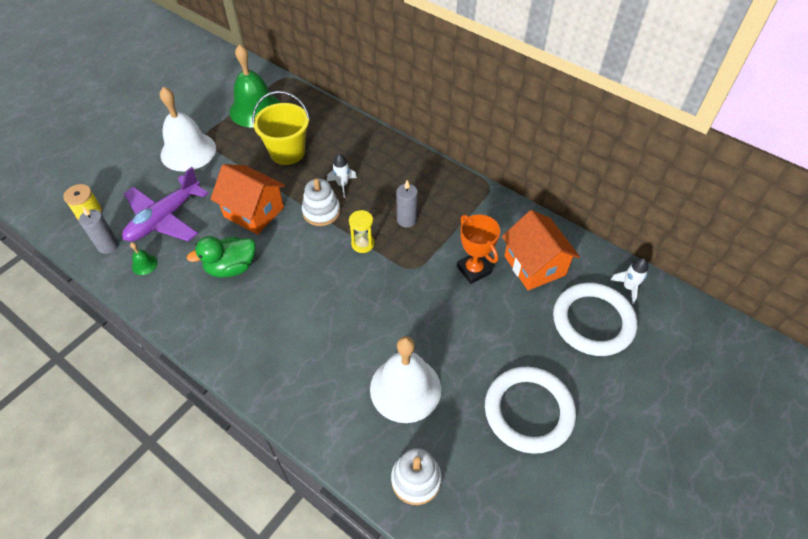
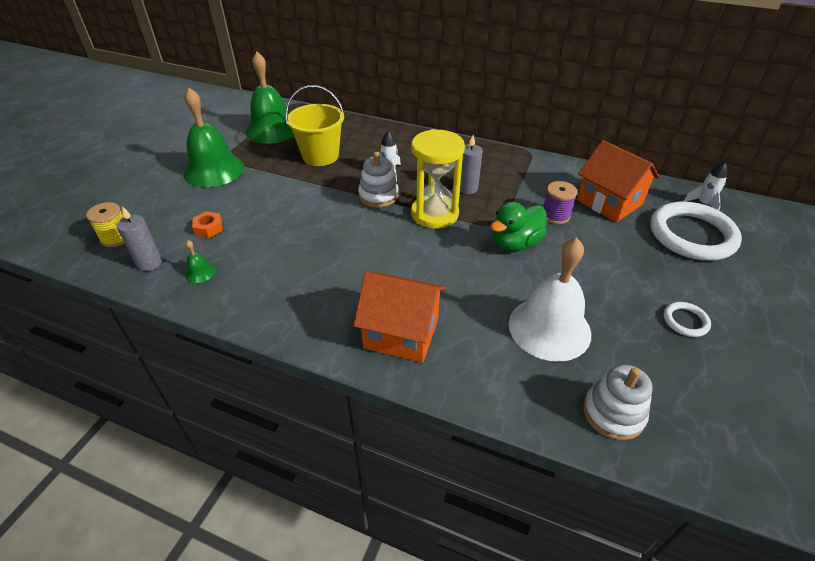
camera: 15 degrees left, 10 degrees down
(164, 218) = (209, 228): purple plane -> orange nut
(188, 151) = (214, 170): white bell -> green bell
(231, 267) = (303, 257): green duck -> green duck (515, 243)
(254, 212) = (307, 207): orange house -> orange house (401, 333)
(363, 244) = (434, 214): yellow hourglass -> yellow hourglass, size x1.94
(473, 270) = (555, 215): orange trophy -> purple spool
(528, 411) = (685, 321): white ring -> white ring, size x0.45

